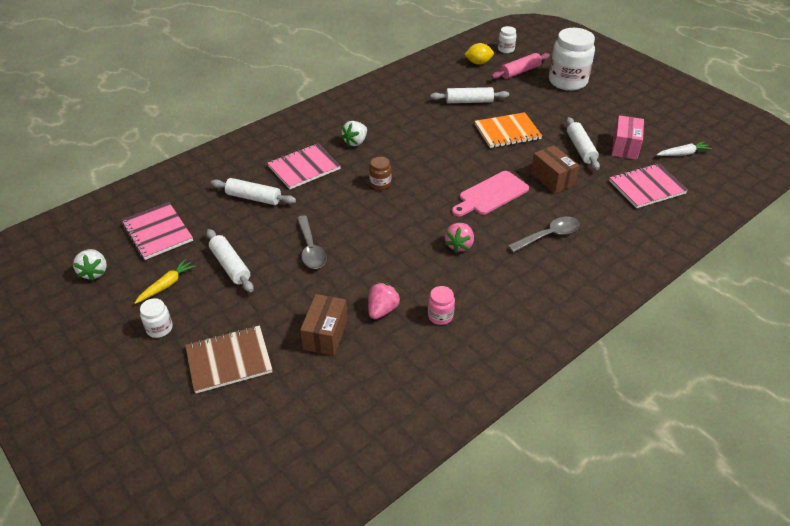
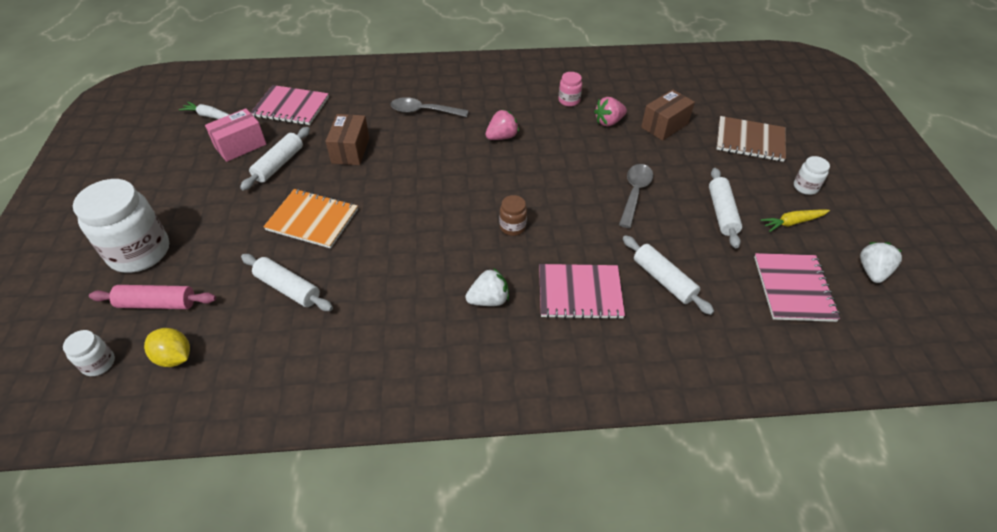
camera: 145 degrees left, 5 degrees up
(491, 194) = (422, 163): pink cutting board -> none

